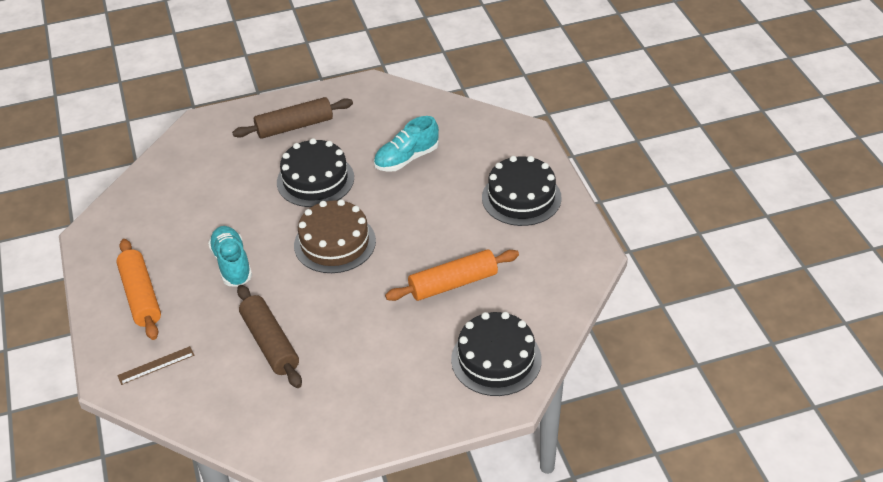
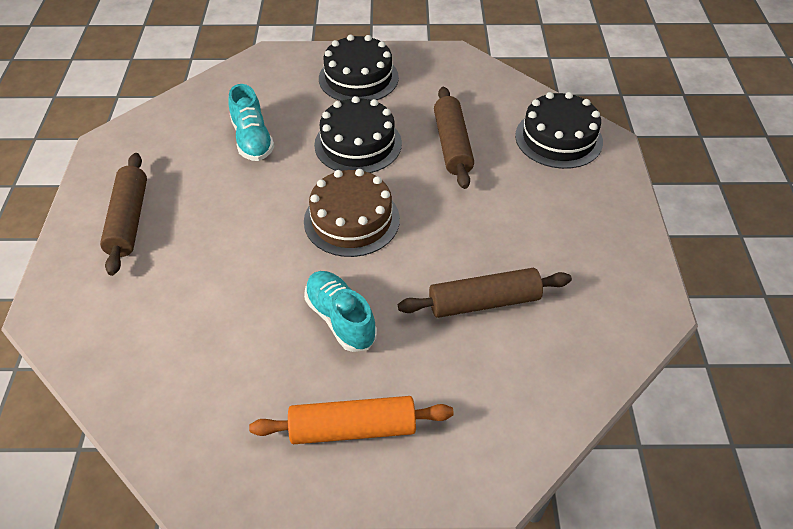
camera: 75 degrees left, 5 degrees up
(156, 365) = (484, 424): brown ruler -> none
(232, 264) = (340, 319): turquoise shoe -> turquoise shoe turned 60 degrees clockwise
(315, 180) = (238, 218): black cake -> black cake (358, 144)
(453, 283) = (452, 145): orange rolling pin -> brown rolling pin

